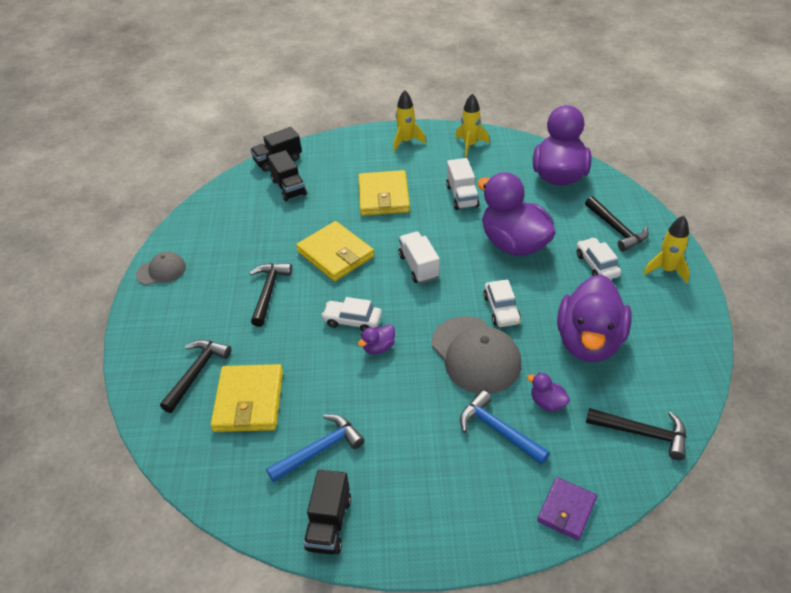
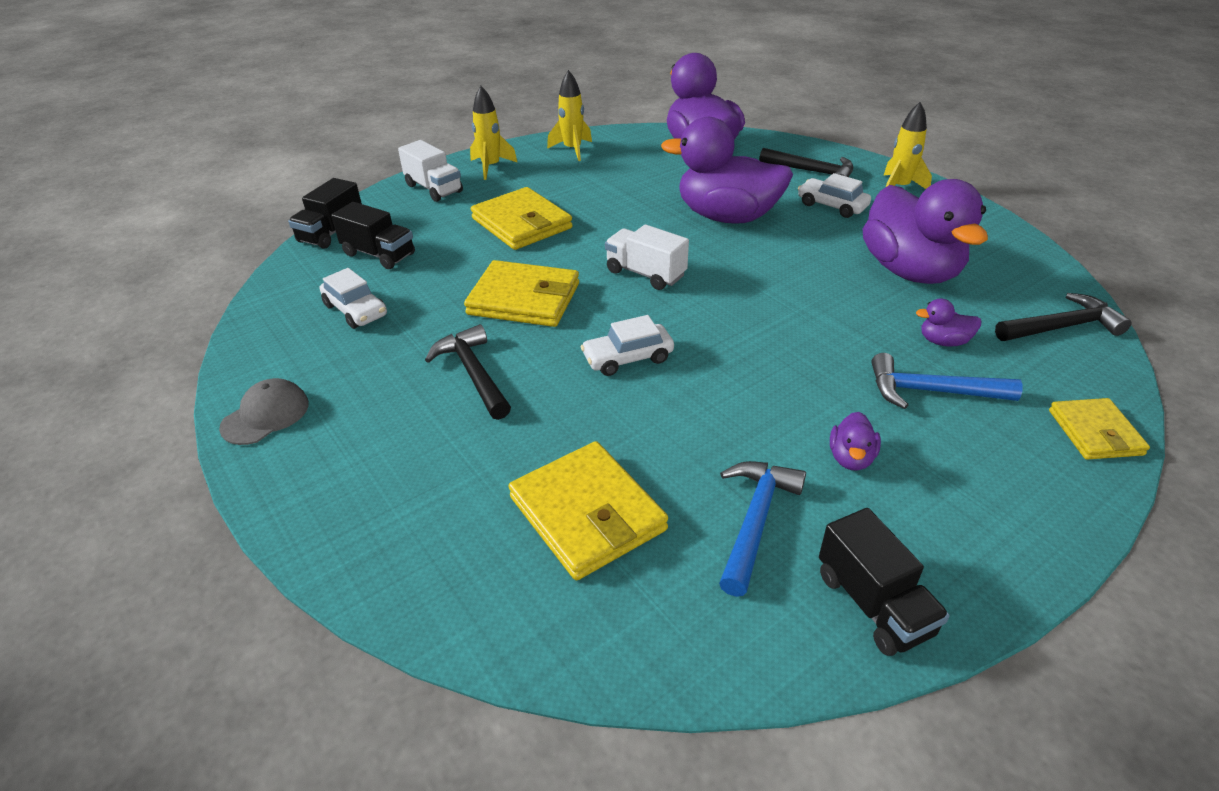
camera: 35 degrees left, 5 degrees down
(197, 373) = (464, 517): black hammer -> none
(378, 347) = (694, 372): purple duck -> purple duck (851, 458)
(462, 196) = (617, 195): white truck -> white truck (434, 189)
(475, 355) = (814, 330): grey cap -> none
(501, 309) = (787, 278): white car -> white car (356, 310)
(566, 510) = (1095, 432): purple wallet -> yellow wallet

